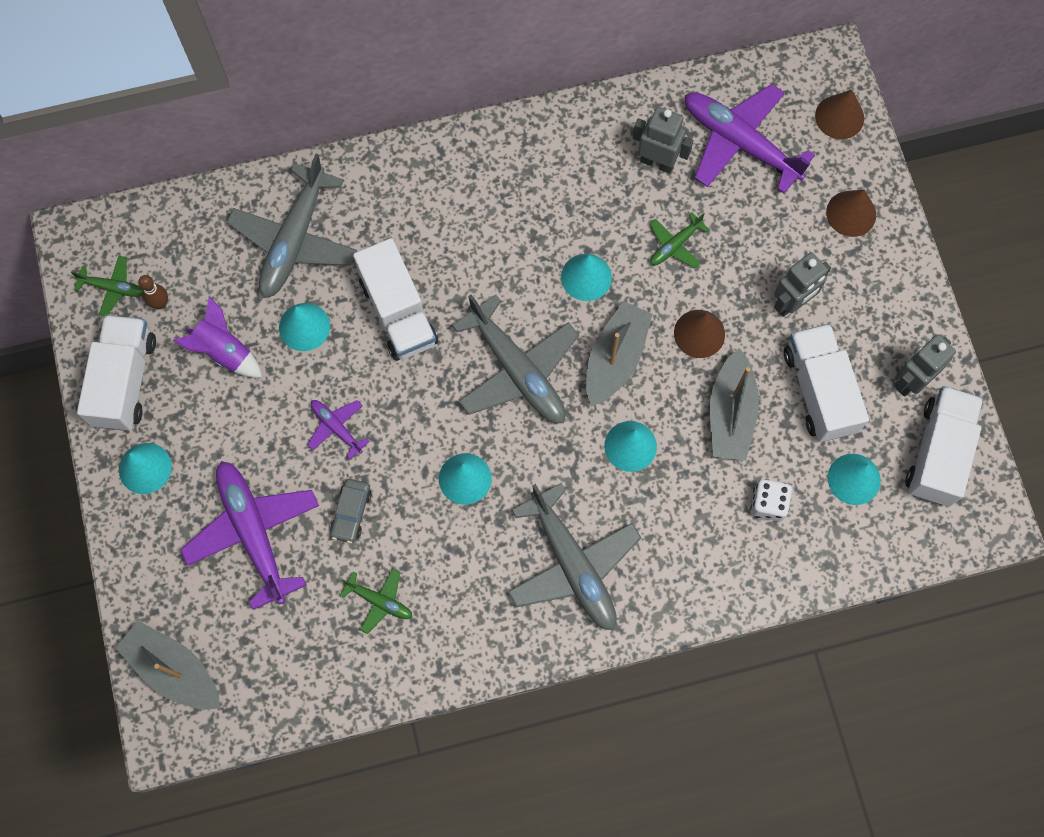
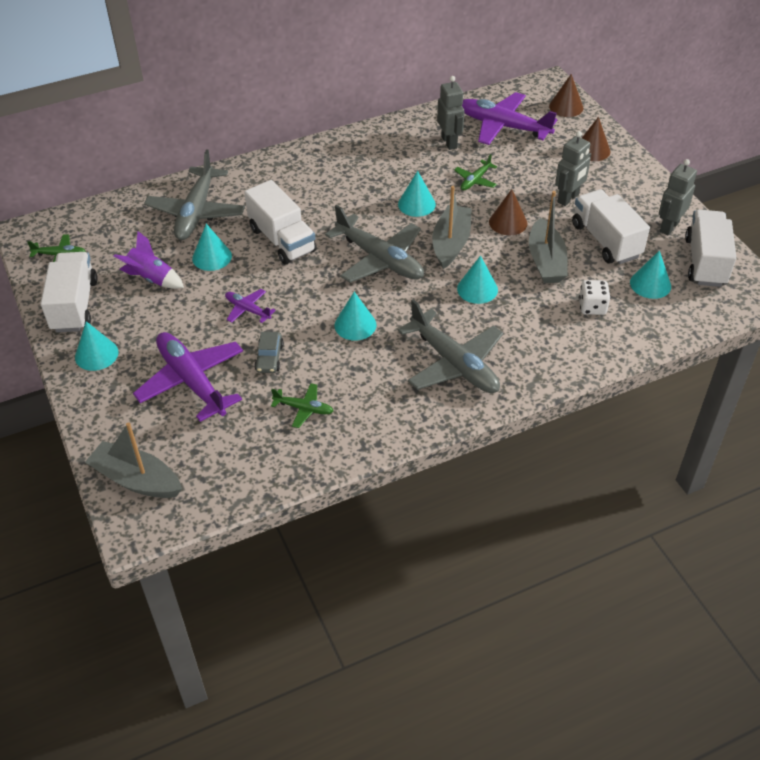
camera: 10 degrees left, 25 degrees down
(160, 303) = (98, 259): brown bowling pin -> none
(657, 162) = (449, 142): grey robot -> grey robot turned 60 degrees clockwise

